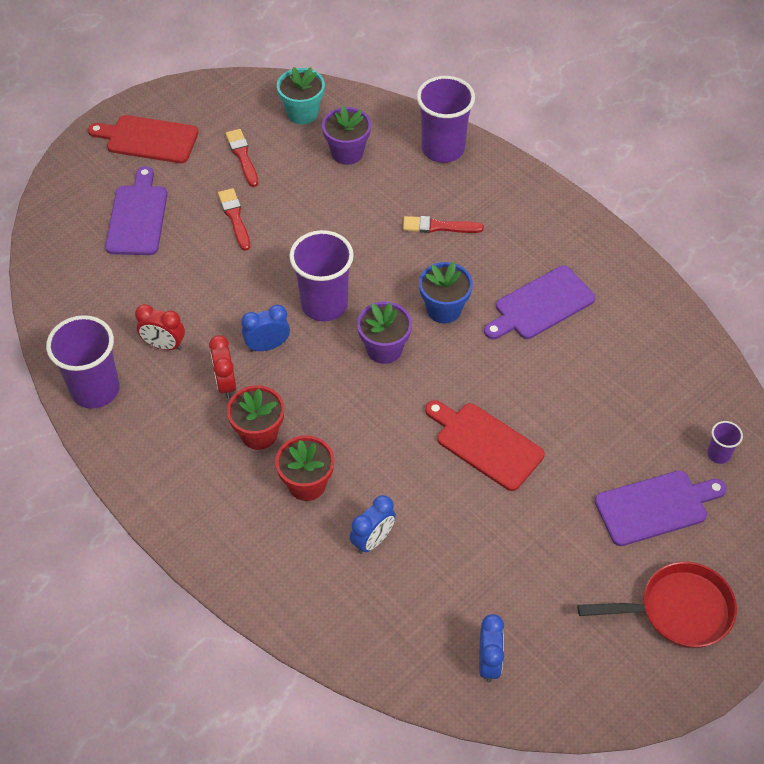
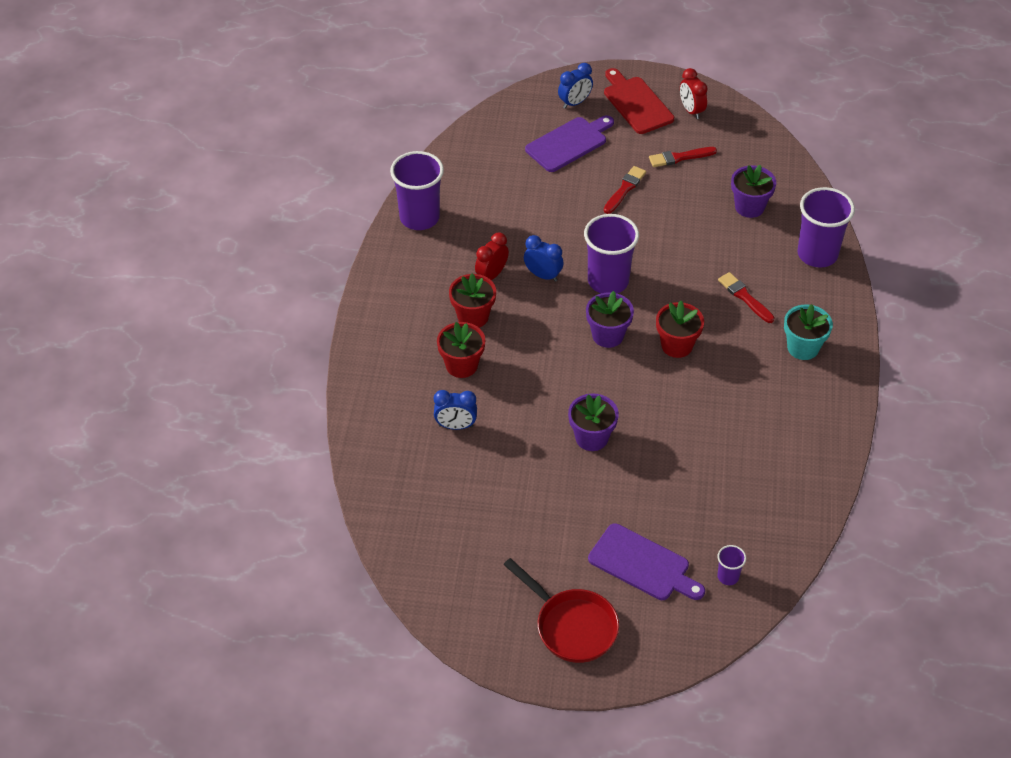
camera: 50 degrees right, 5 degrees down
(164, 345) = (487, 226): red clock -> red clock (691, 110)
(242, 156) = (679, 157): red brush -> red brush turned 135 degrees counterclockwise
(302, 113) = (755, 161): turquoise flower pot -> turquoise flower pot (803, 348)
(444, 309) = (677, 345): blue flower pot -> red flower pot
(485, 444) = (591, 438): red cutting board -> purple flower pot
(489, 662) = (429, 543): blue clock -> blue clock (574, 103)
(541, 305) = (742, 396): purple cutting board -> none

